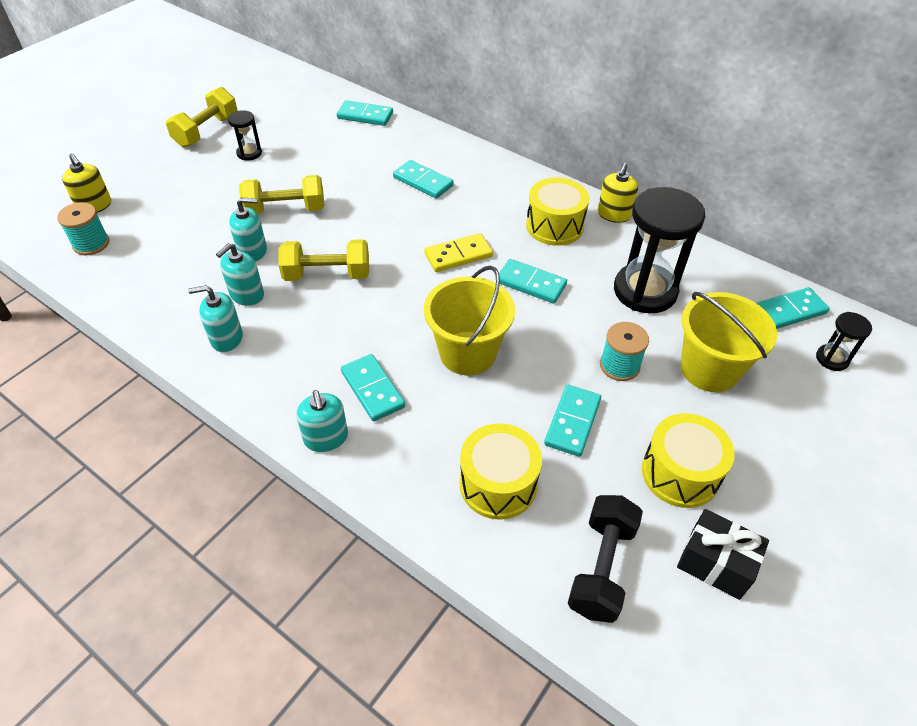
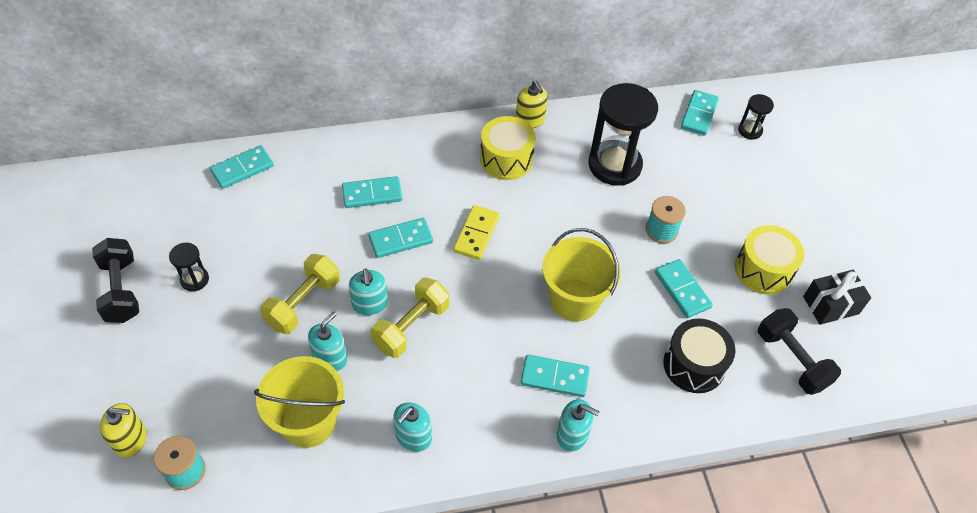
camera: 50 degrees left, 5 degrees up
(207, 131) = (121, 290): yellow dumbbell -> black dumbbell
(247, 295) = (378, 393): turquoise soap dispenser -> turquoise soap dispenser (370, 304)
(498, 484) = (694, 365): yellow drum -> black drum
(531, 283) = (547, 216): turquoise domino -> turquoise domino (401, 239)
(709, 369) = (705, 191): yellow bucket -> yellow bucket (308, 422)

